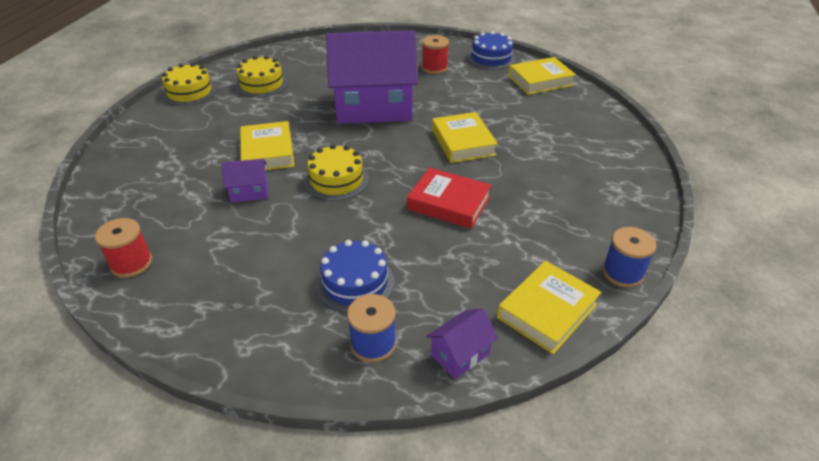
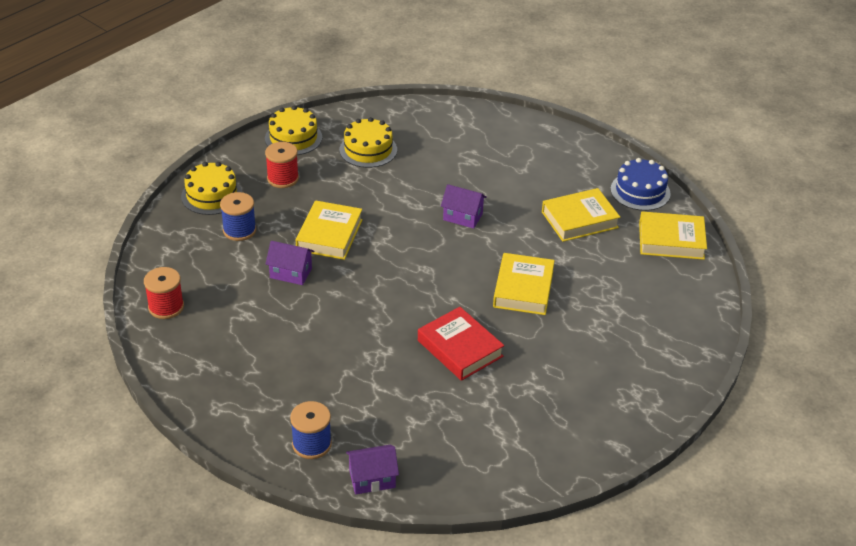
camera: 25 degrees right, 0 degrees up
(336, 180) = (374, 288): yellow cake -> yellow cake (211, 195)
(355, 283) = (329, 391): blue cake -> none
(374, 108) = (462, 217): purple house -> purple house, size x0.41
(434, 68) = (564, 185): red spool -> red spool (283, 178)
(547, 311) = (469, 475): yellow book -> yellow book (579, 220)
(622, 273) = (564, 471): blue spool -> blue spool (239, 230)

